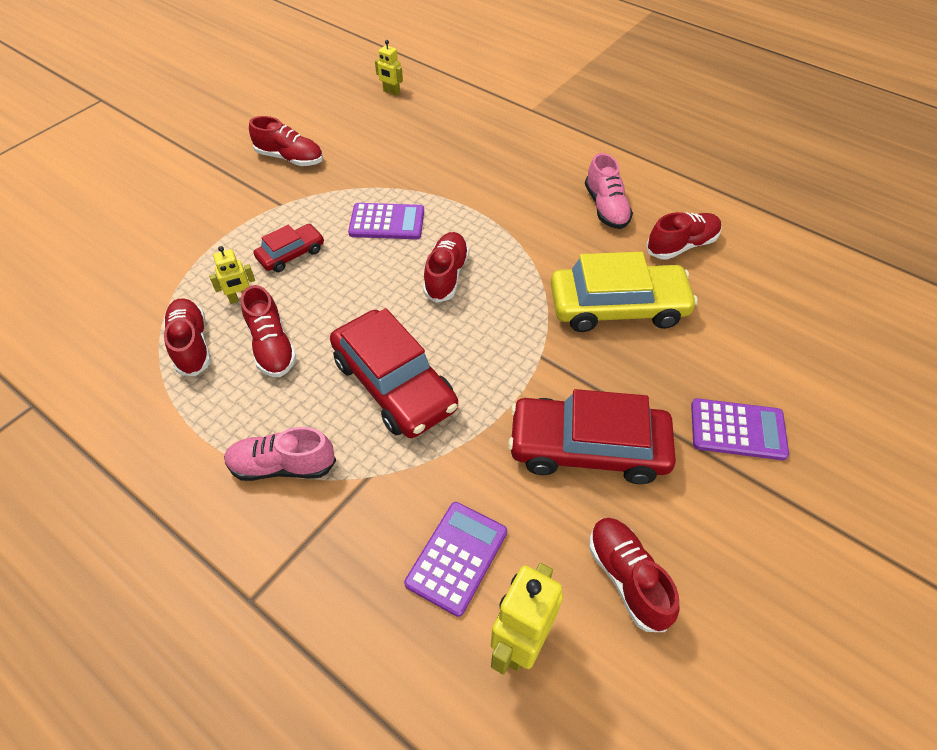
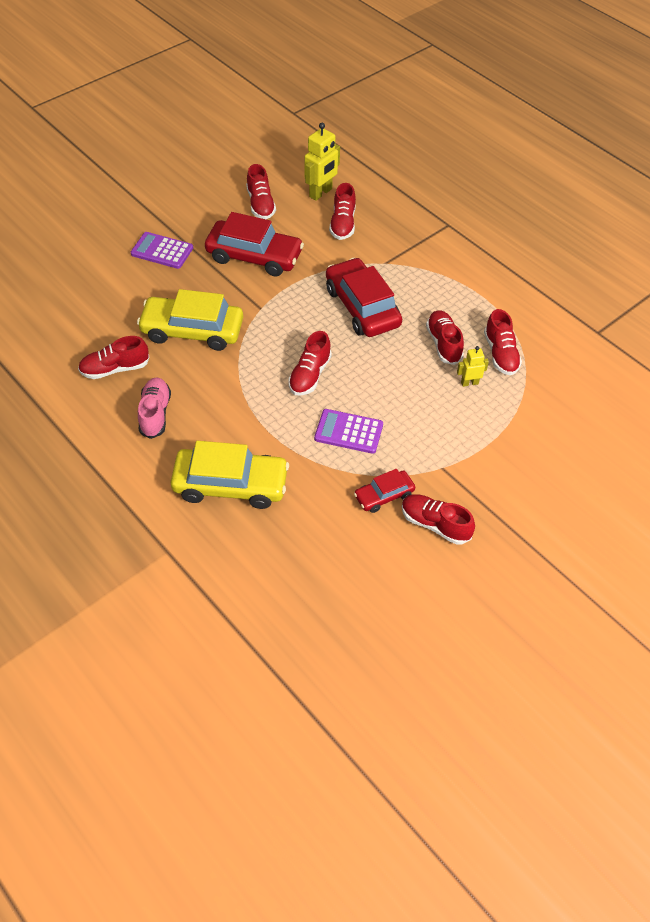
camera: 170 degrees left, 0 degrees up
(282, 466) = (433, 275): pink shoe -> none
(291, 254) = (431, 414): red car -> red car (384, 495)
(391, 92) = (316, 611): yellow robot -> none
(457, 557) = (342, 224): purple calculator -> red shoe
(496, 160) = (230, 485): none -> yellow car

